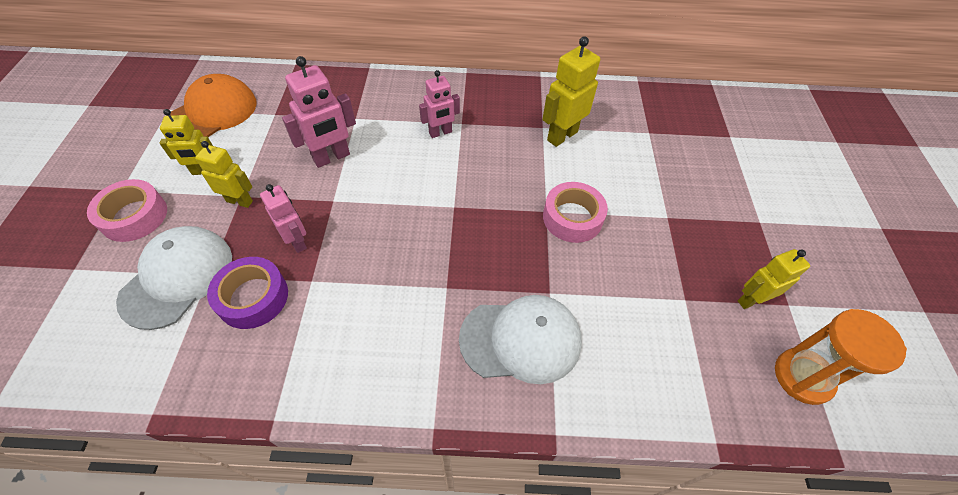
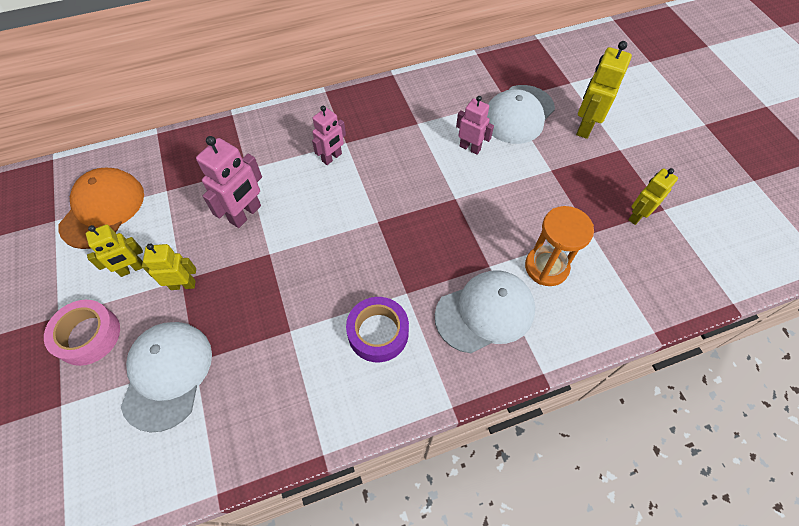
camera: 20 degrees left, 5 degrees up
(253, 297) = (247, 364): purple tape -> purple tape (378, 333)
(297, 242) = (258, 302): pink robot -> pink robot (470, 148)
(562, 136) = (437, 126): yellow robot -> yellow robot (585, 127)
(572, 218) = (478, 196): pink tape -> none
(655, 150) = (518, 114): none -> white cap
(802, 377) = (693, 261): orange hourglass -> orange hourglass (546, 267)

